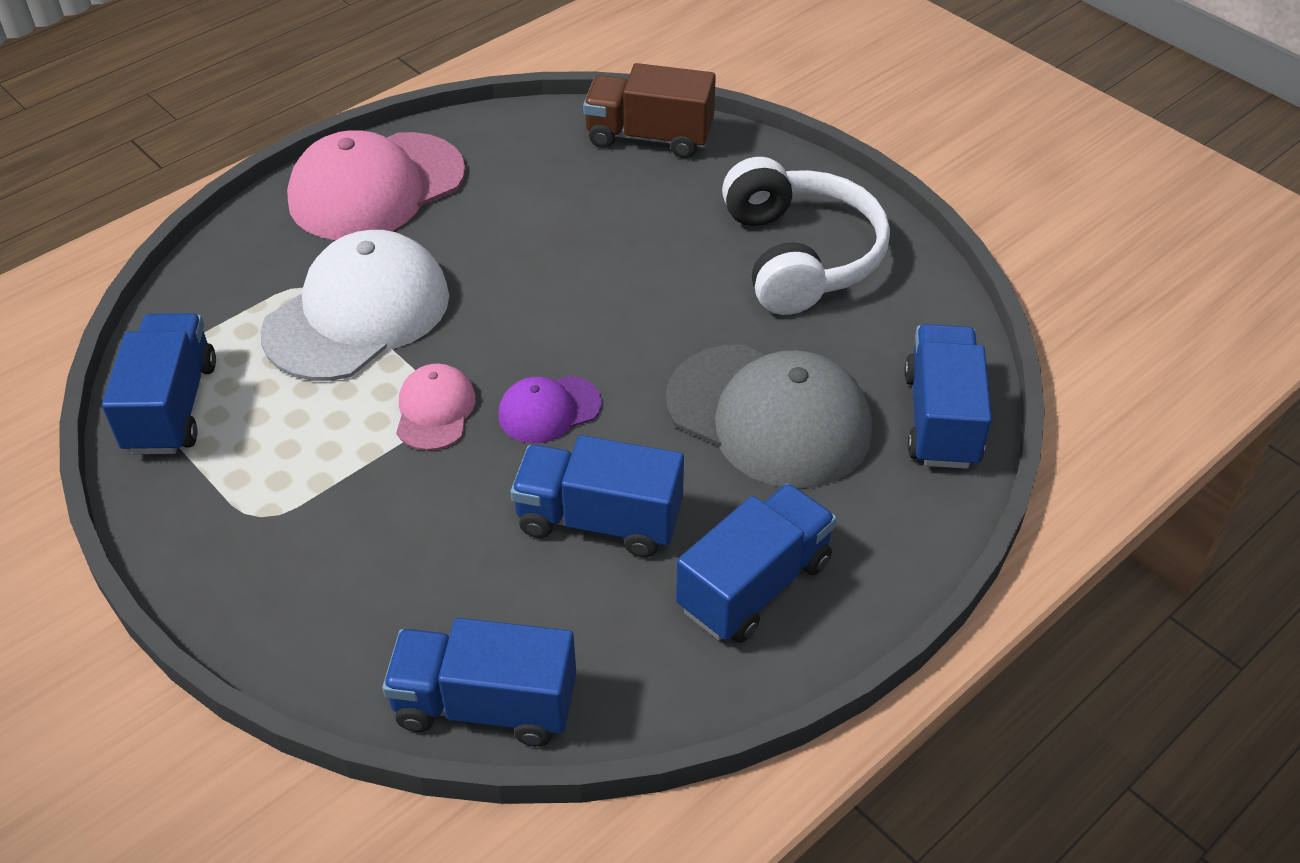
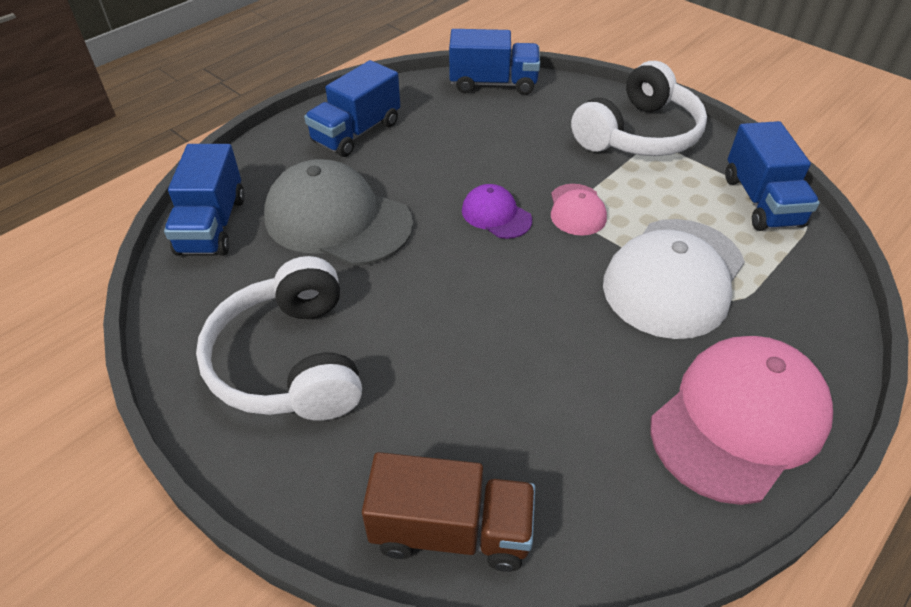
camera: 175 degrees right, 0 degrees up
(271, 547) = (638, 134): none -> white headphones
(549, 410) = (496, 215): purple cap -> purple cap turned 105 degrees counterclockwise
(599, 520) = (449, 156): blue truck -> none

